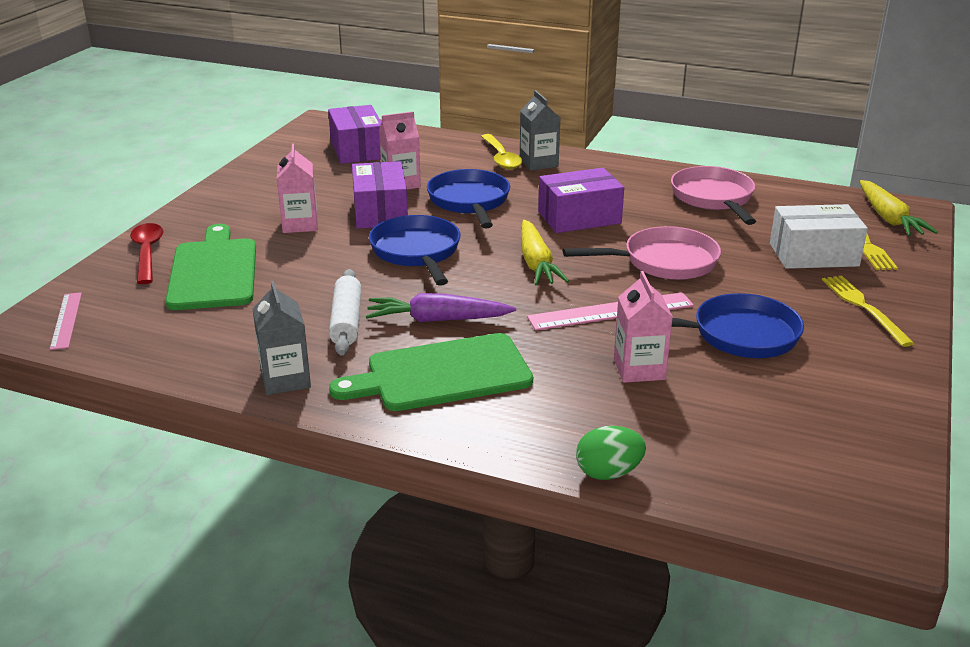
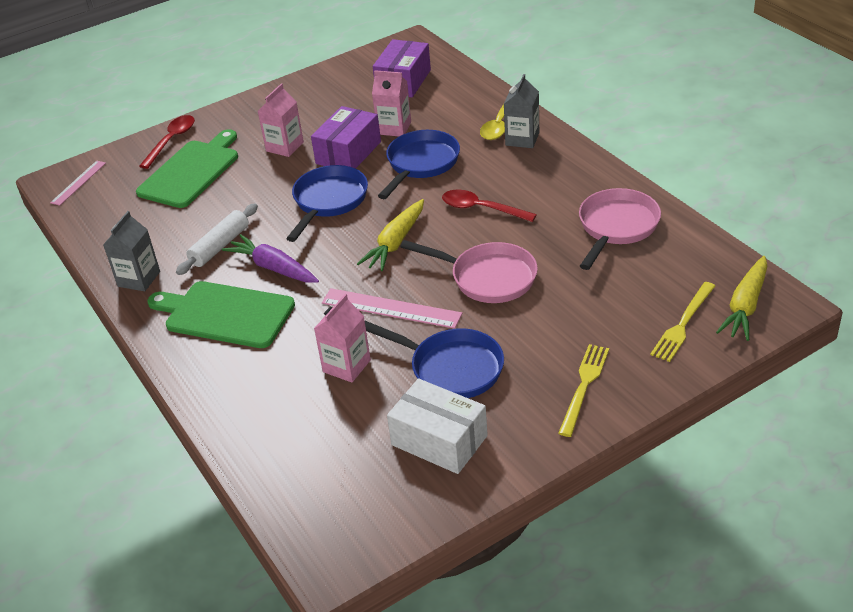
camera: 40 degrees right, 10 degrees up
(579, 217) = (481, 209): purple box -> red spoon
(608, 473) = (228, 435): green egg -> none
(813, 255) = (618, 318): white box -> white box (439, 440)

